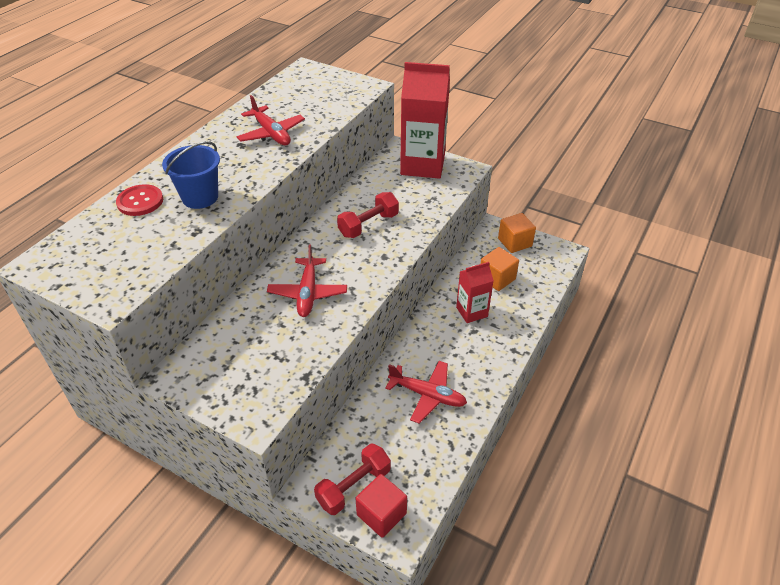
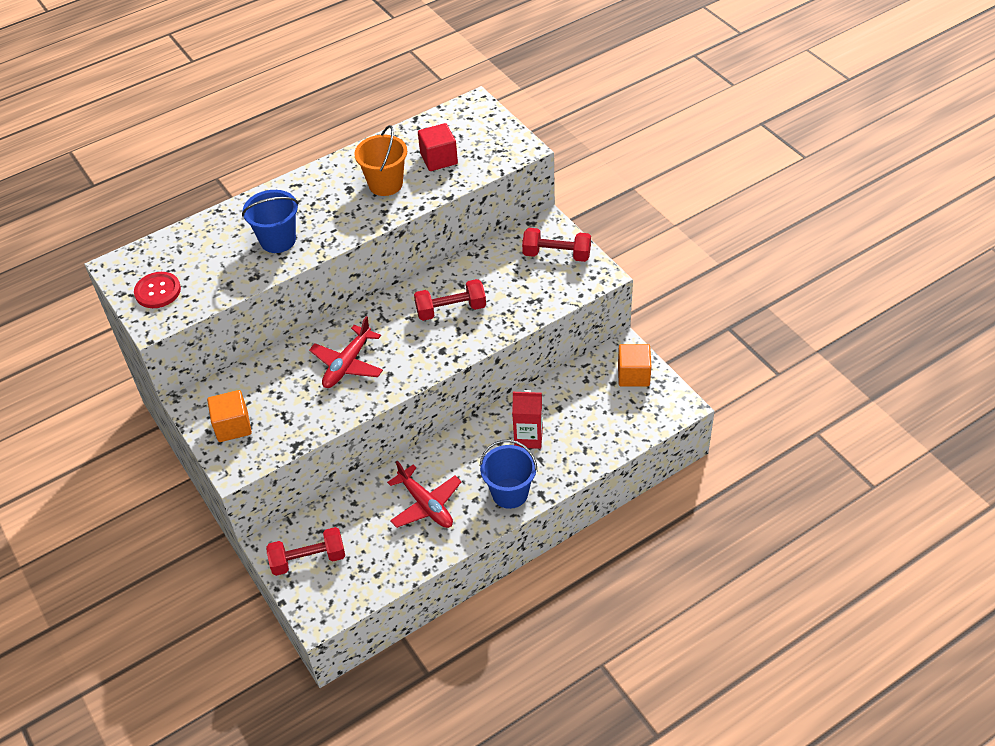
camera: 30 degrees right, 5 degrees up
(140, 201) = (226, 228): red button -> red button (158, 291)
(271, 133) = (385, 184): red plane -> orange bucket
(381, 514) = (316, 592): red cube -> red cube (439, 159)
(422, 165) = (556, 255): red carton -> red dumbbell
(490, 359) = (510, 493): none -> blue bucket
(497, 278) = (582, 410): orange cube -> orange cube (233, 426)

